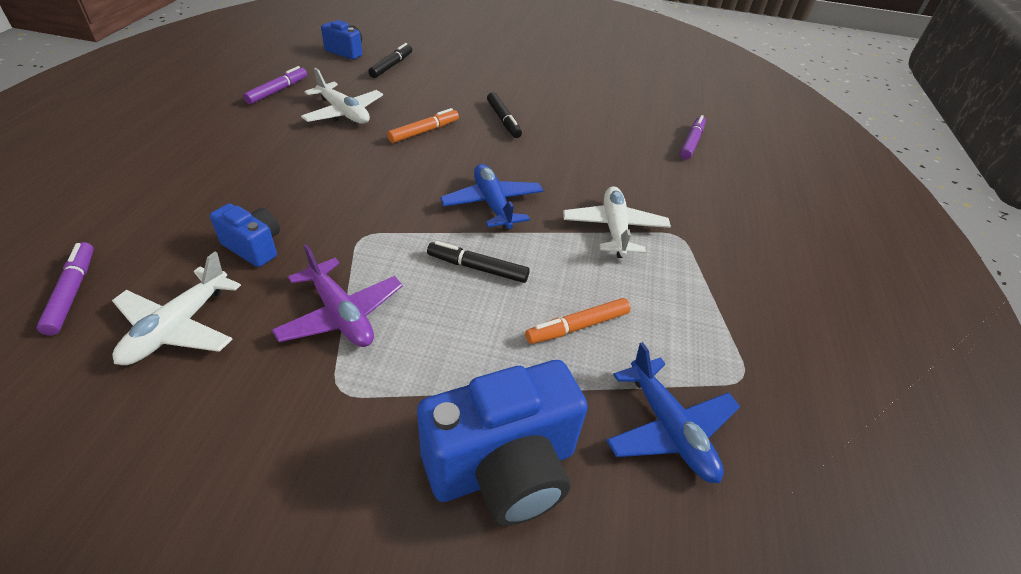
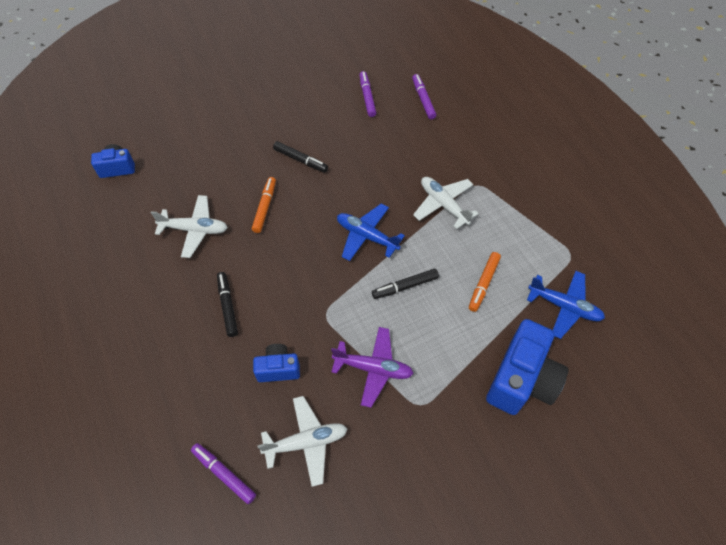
camera: 35 degrees left, 15 degrees up
(178, 327) = (306, 442): white plane -> white plane turned 90 degrees counterclockwise
(278, 91) = (123, 243): purple marker -> purple marker (367, 97)
(391, 66) = (169, 159): black marker -> black marker (228, 306)

